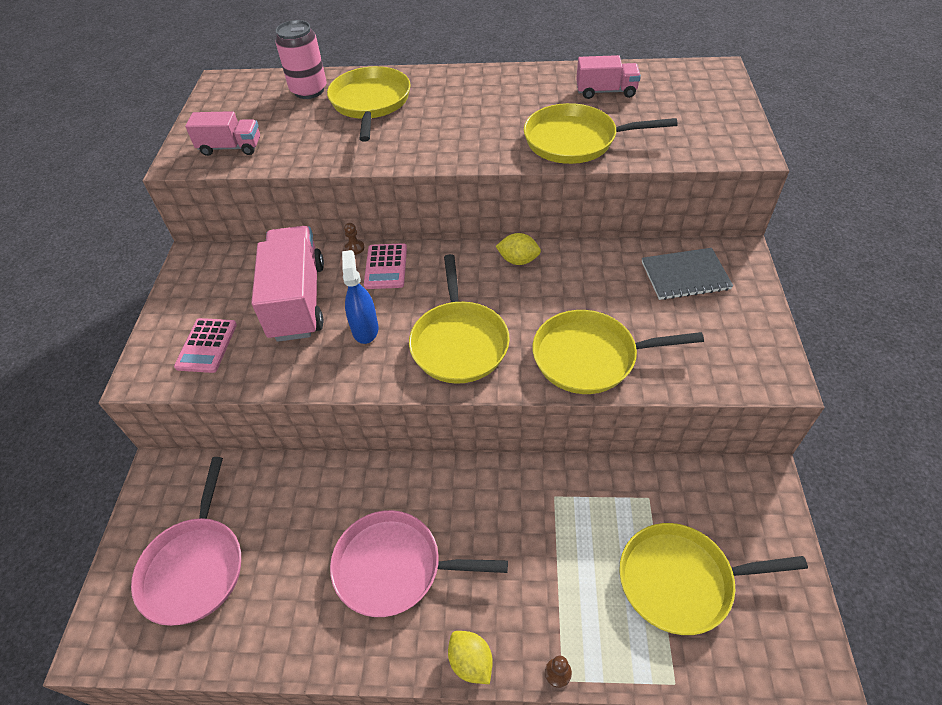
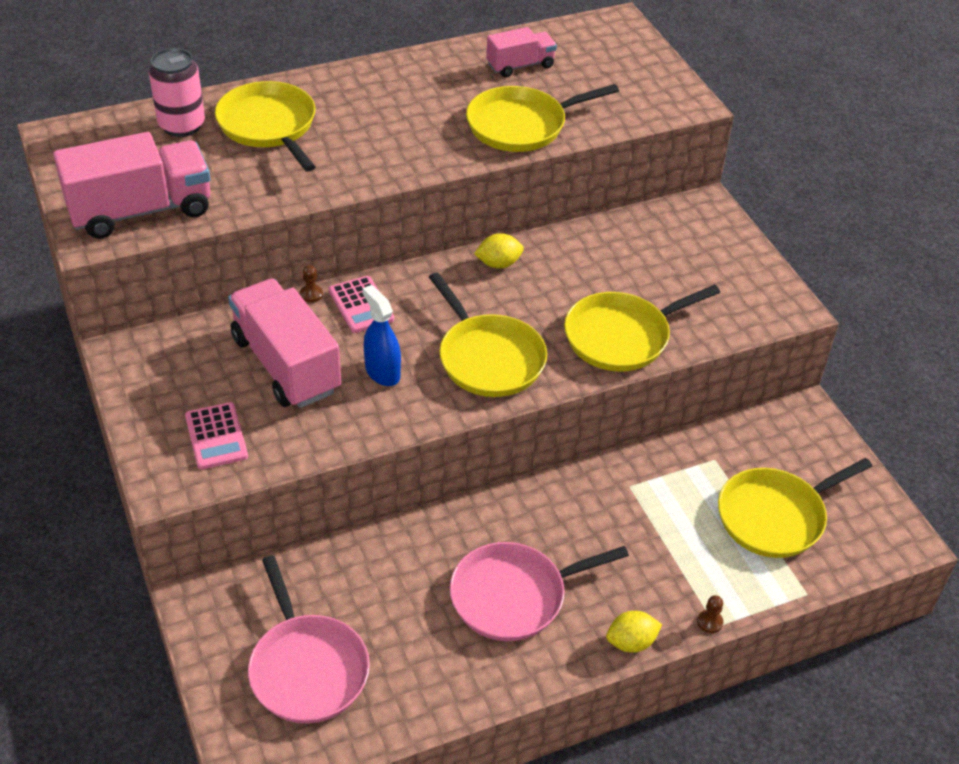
camera: 30 degrees left, 5 degrees down
(230, 147) = (141, 211): pink truck -> pink truck, size x1.83
(471, 662) = (631, 642): yellow lemon -> yellow lemon turned 45 degrees counterclockwise
(685, 275) = (668, 238): grey notebook -> none

